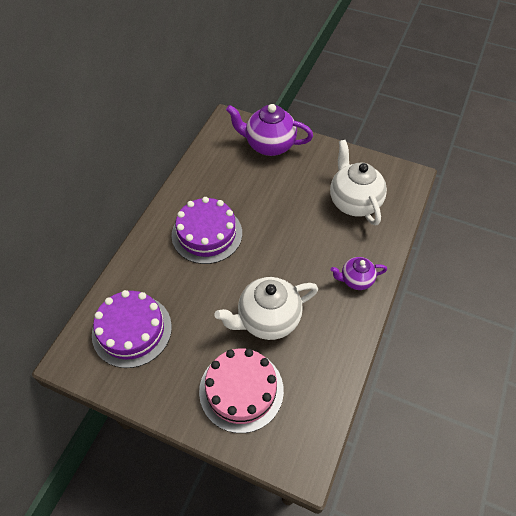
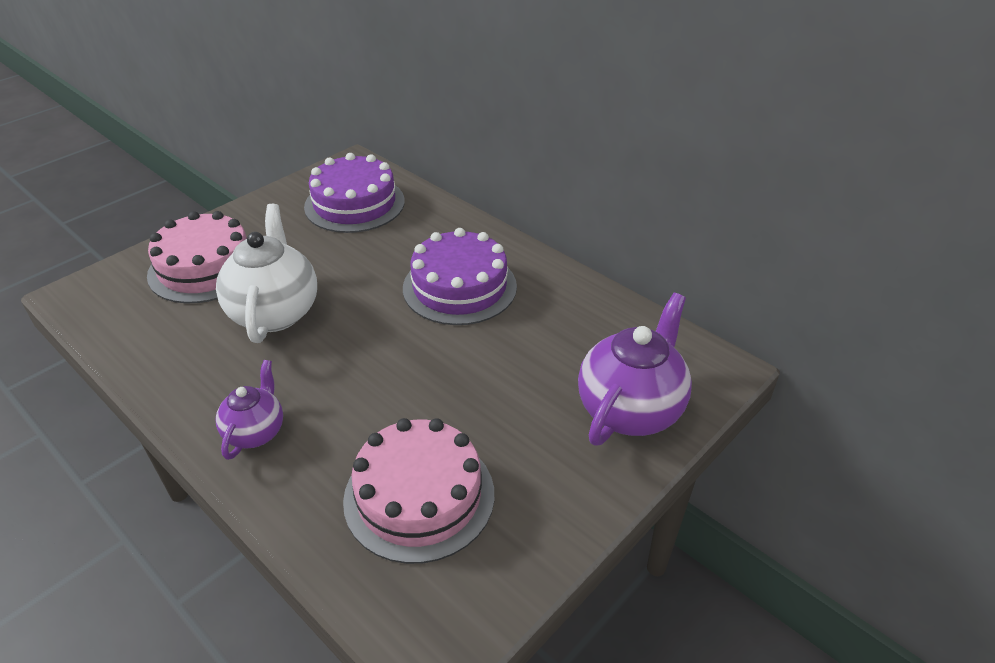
camera: 110 degrees right, 15 degrees down
(354, 202) = (419, 496): white teapot -> pink cake

